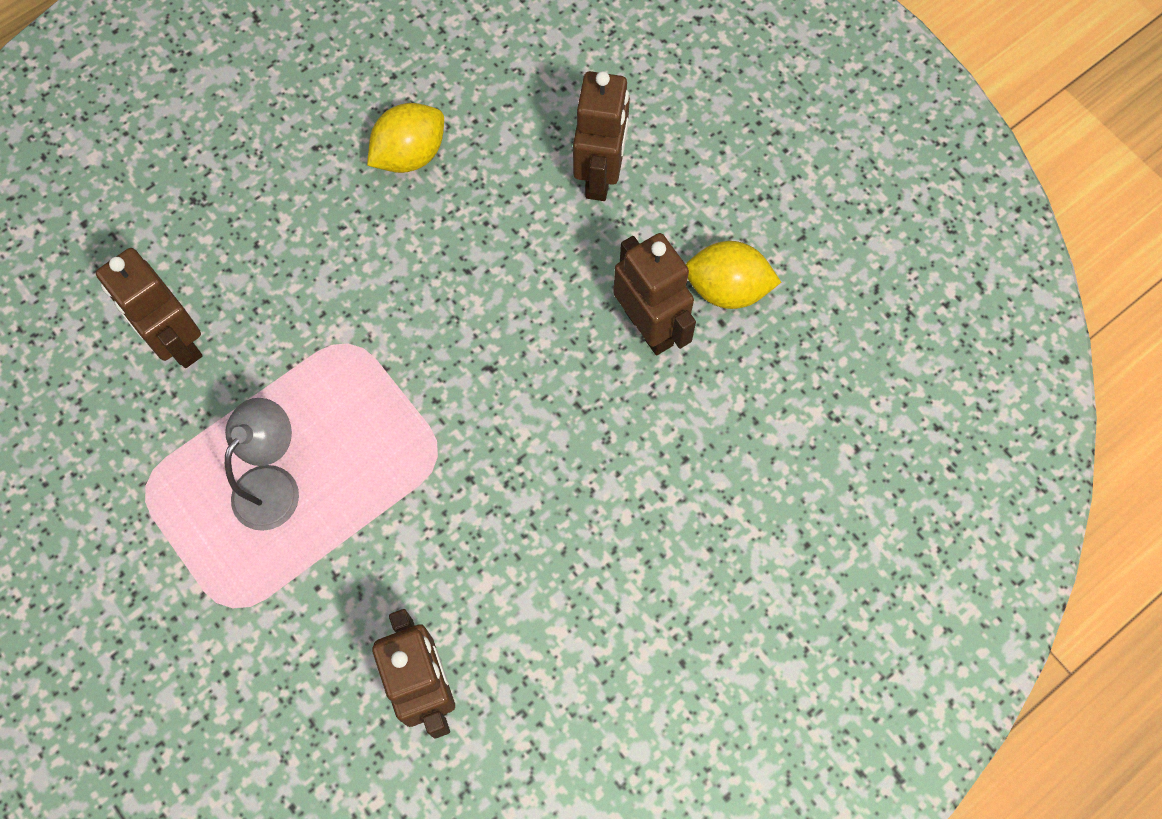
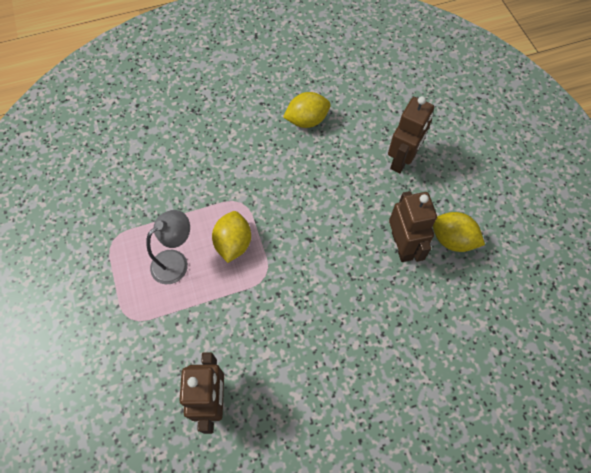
camera: 20 degrees right, 5 degrees down
(177, 342) = (157, 174): brown robot -> none
(362, 419) = (233, 243): none -> yellow lemon

